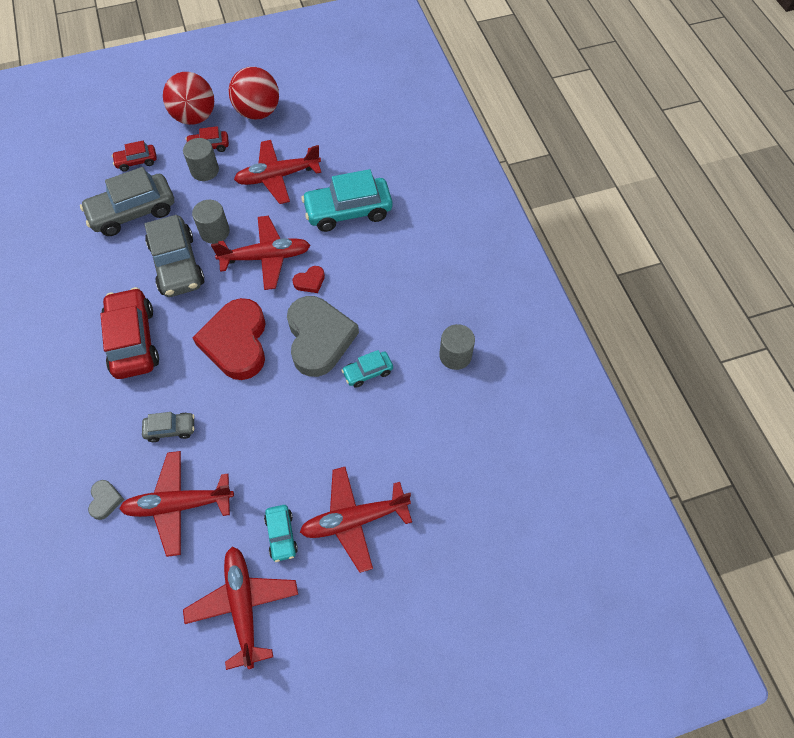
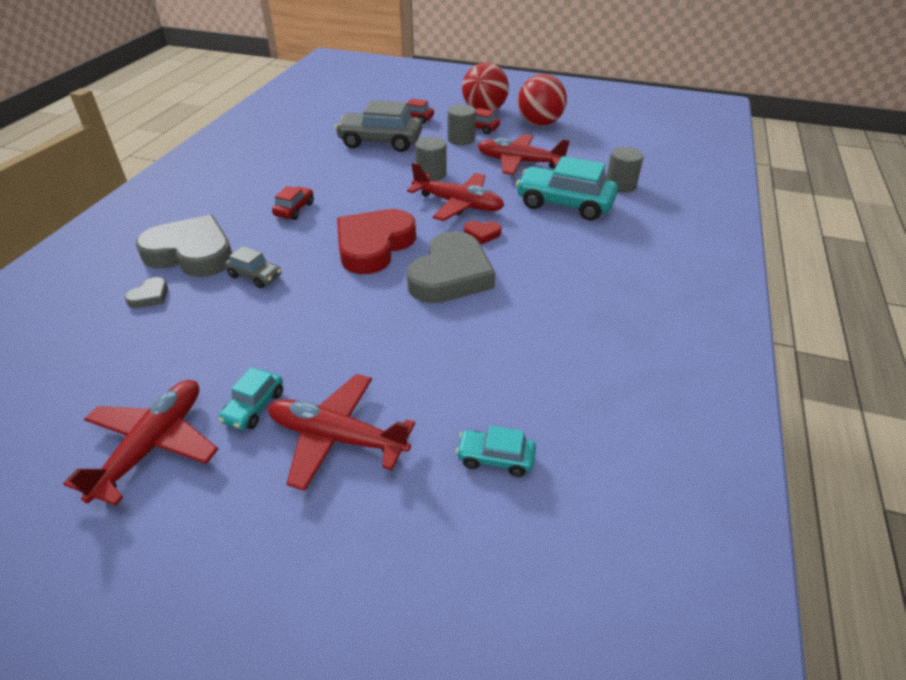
camera: 35 degrees right, 20 degrees down
(93, 439) = (192, 253): none -> grey heart
(133, 341) = (294, 209): red car -> red car, size x0.51
(177, 265) = (380, 181): grey car -> none
(178, 505) = (197, 331): red plane -> none
(368, 372) = (474, 321): turquoise car -> turquoise car (495, 458)
(455, 355) = (584, 352): grey cylinder -> grey cylinder (620, 185)

